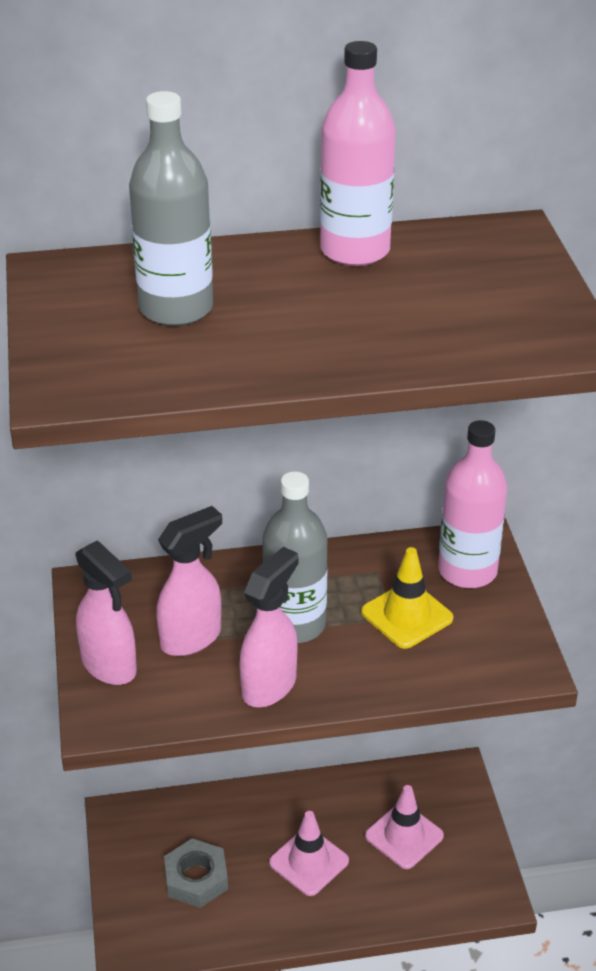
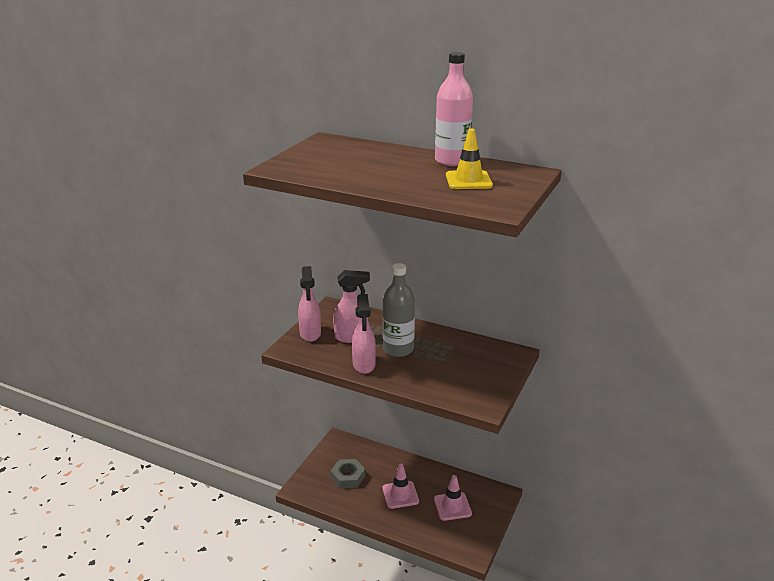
camera: 35 degrees right, 10 degrees down
(176, 309) = (352, 159): grey bottle -> none
(270, 685) = (364, 365): pink spray bottle -> pink spray bottle turned 105 degrees clockwise
(407, 615) = (450, 365): yellow traffic cone -> yellow traffic cone (468, 180)
(467, 571) = (497, 360): pink bottle -> none

